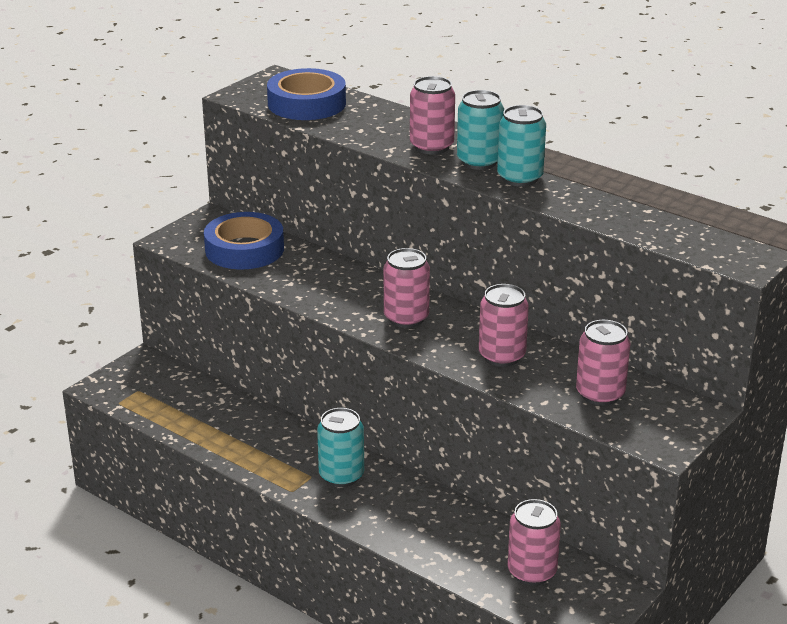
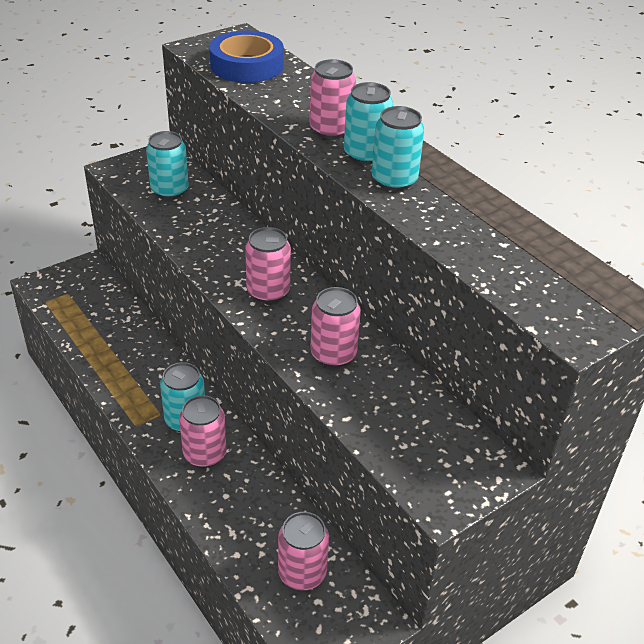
camera: 15 degrees right, 10 degrees up
(244, 249) = (170, 190): blue tape -> turquoise can
(600, 394) = (406, 422): pink can -> pink can (205, 454)

